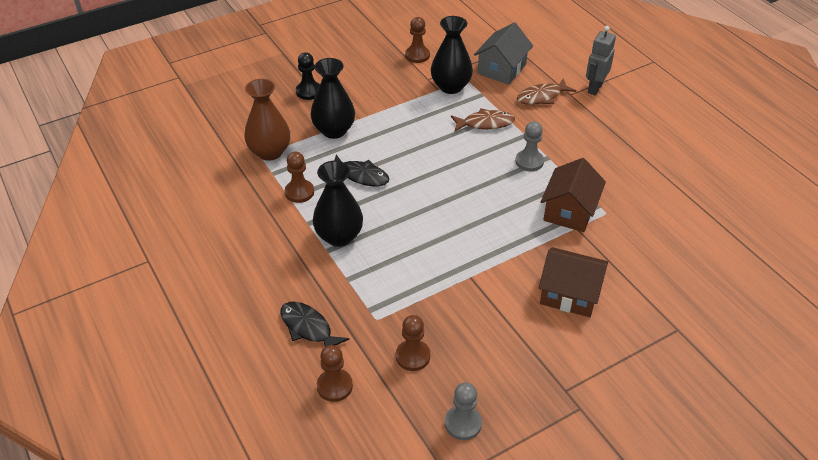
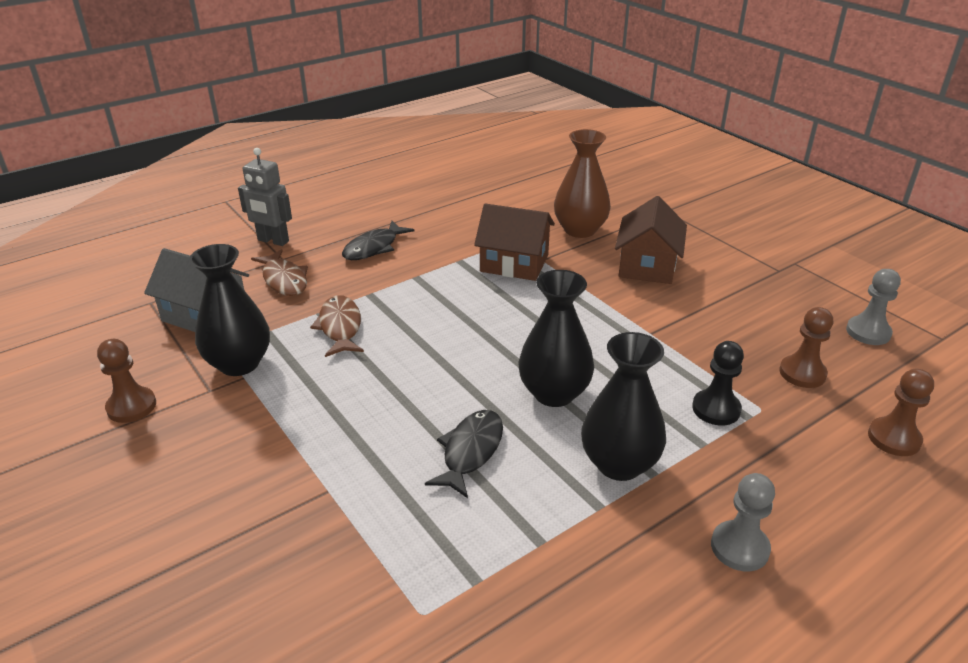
camera: 95 degrees left, 10 degrees down
(270, 152) = (411, 598): brown vase -> brown vase (580, 230)
(299, 192) = (525, 530): brown pawn -> none
(308, 328) = (816, 478): black fish -> black fish (374, 248)
(309, 91) = (208, 559): black pawn -> black pawn (716, 409)
(334, 130) = (346, 501): black vase -> black vase (554, 393)
(529, 161) = (425, 290): grey pawn -> grey pawn (739, 547)

